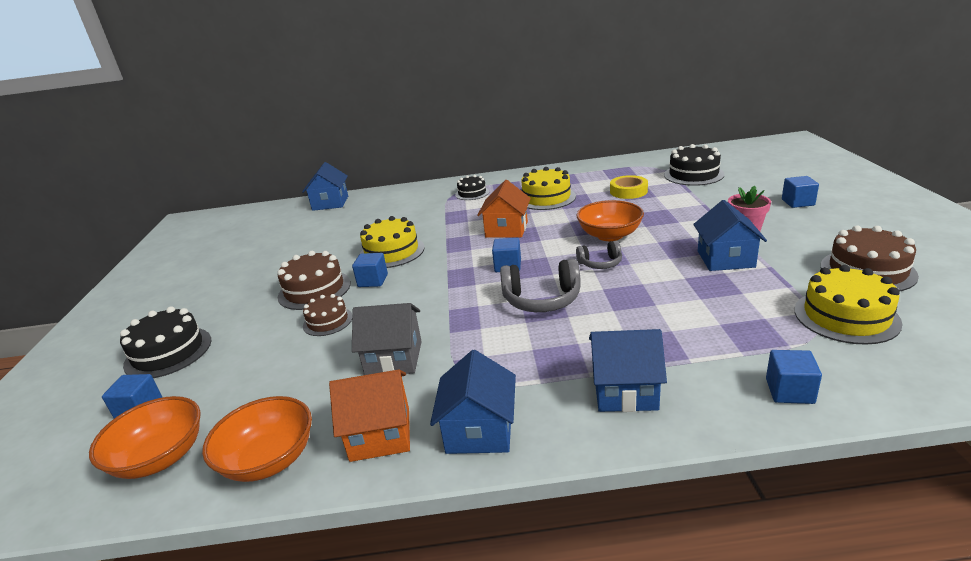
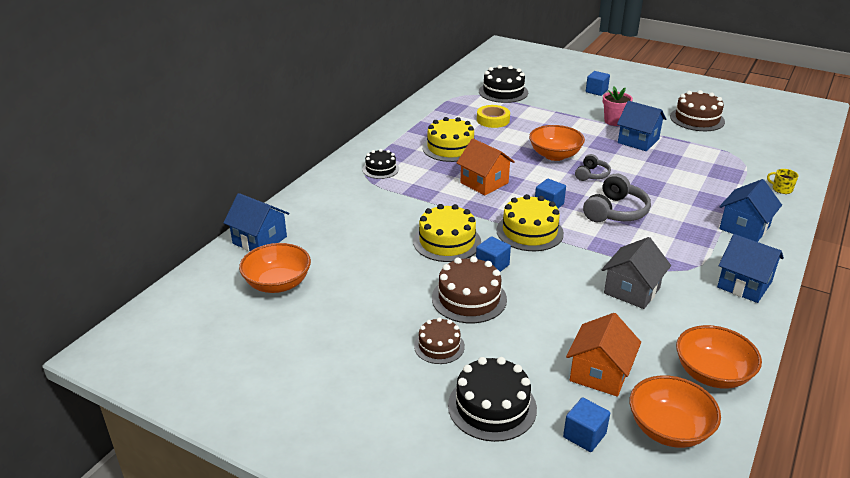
camera: 60 degrees left, 5 degrees up
(282, 227) = (277, 284): none -> orange bowl
(328, 321) = (539, 305): brown cake -> brown cake (439, 346)
(380, 434) = (719, 321): orange house -> orange house (599, 373)
(789, 391) = (781, 189): blue cube -> yellow mug
(846, 316) = (733, 146): yellow cake -> yellow cake (529, 232)

